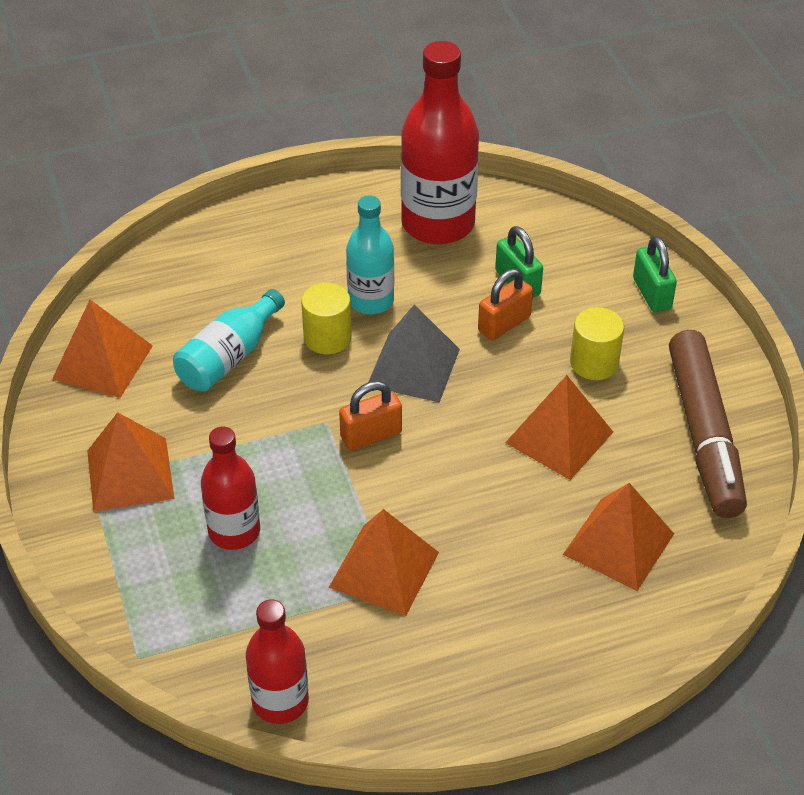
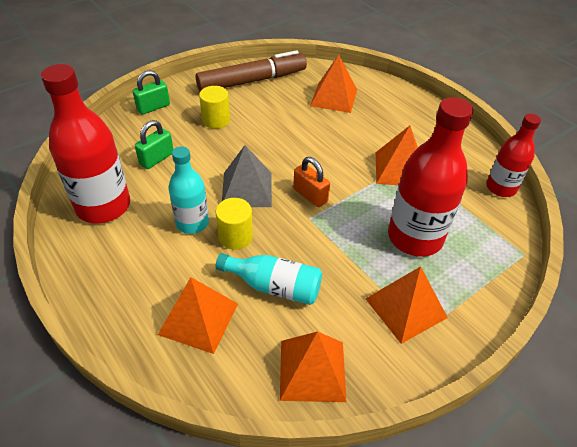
camera: 110 degrees left, 0 degrees up
(234, 531) = (415, 237): red bottle -> red bottle, size x1.68
(504, 324) = (196, 158): orange padlock -> none
(559, 437) = (276, 124): orange pyramid -> orange pyramid (198, 319)

